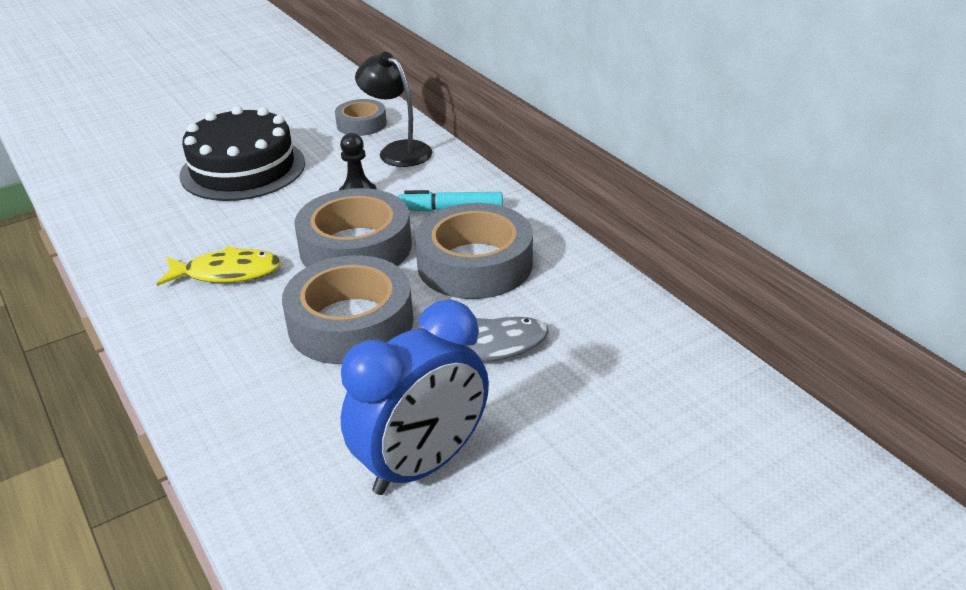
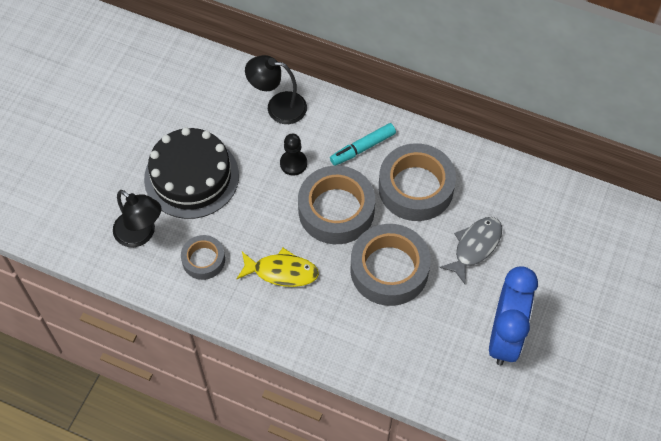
camera: 35 degrees left, 25 degrees up
(136, 190) = (141, 234): none -> black lamp
(227, 273) = (282, 272): yellow fish -> yellow fish turned 45 degrees clockwise
(361, 124) = (226, 90): grey tape -> grey tape (203, 260)

